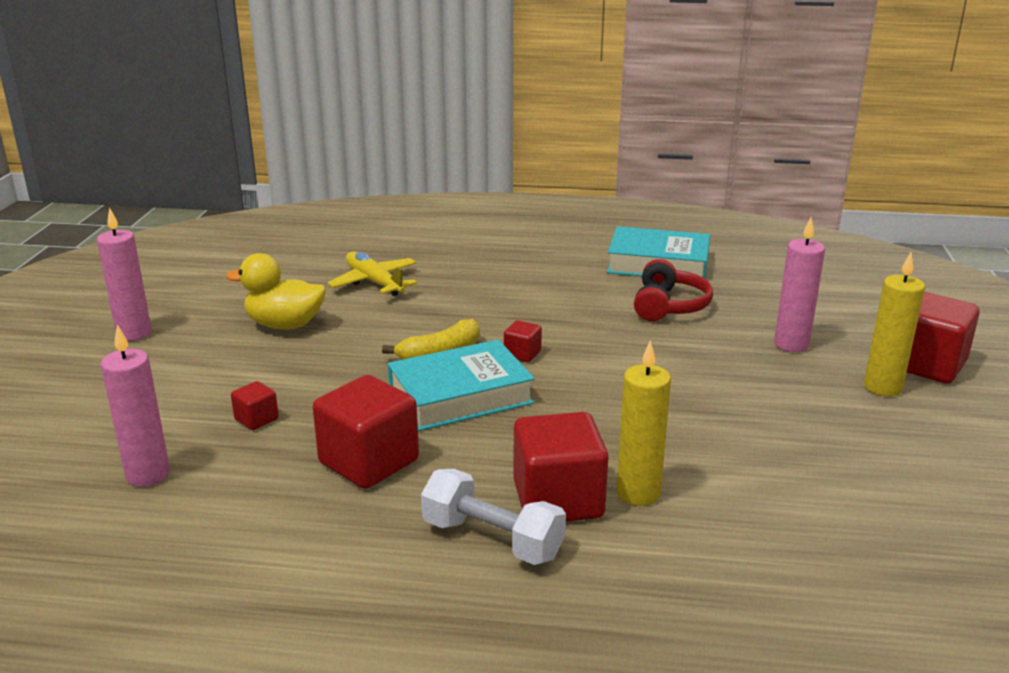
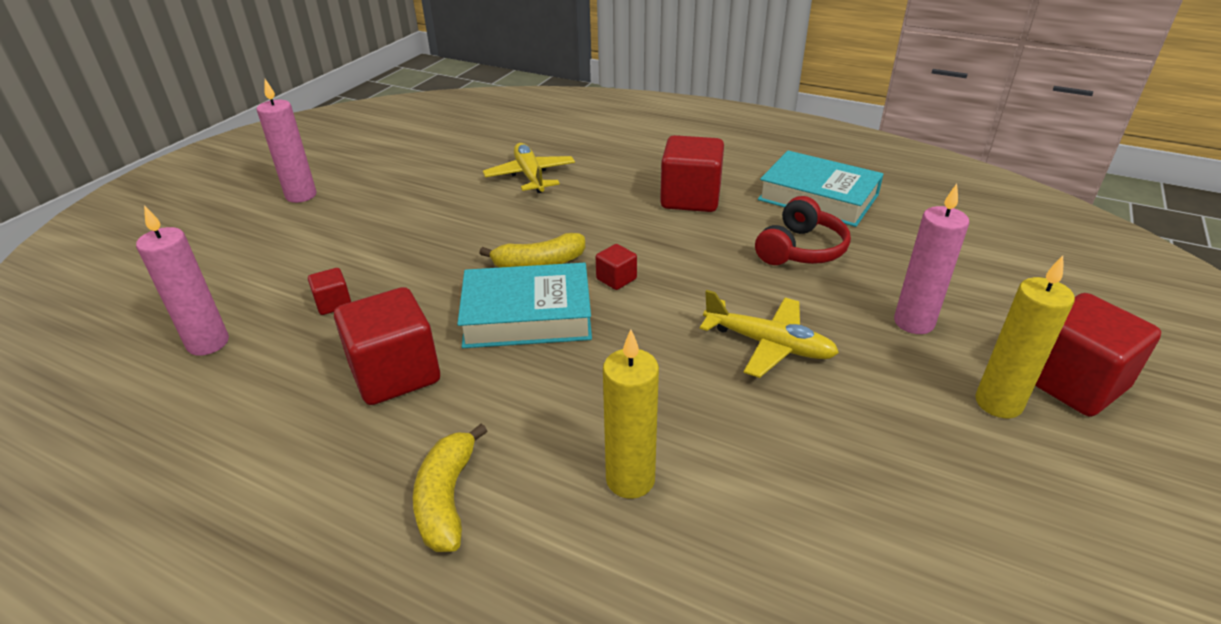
camera: 20 degrees right, 10 degrees up
(285, 325) = (425, 208): yellow duck -> none
(492, 539) = (447, 499): white dumbbell -> yellow banana
(558, 500) = (542, 466): red cube -> red cube (690, 198)
(687, 380) = (769, 345): none -> yellow plane

